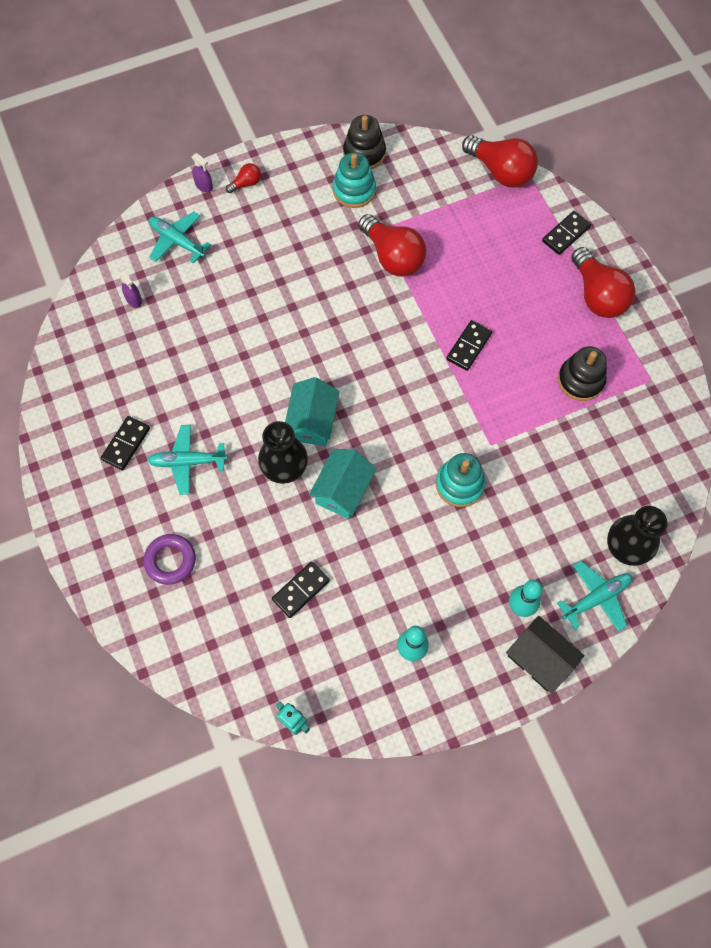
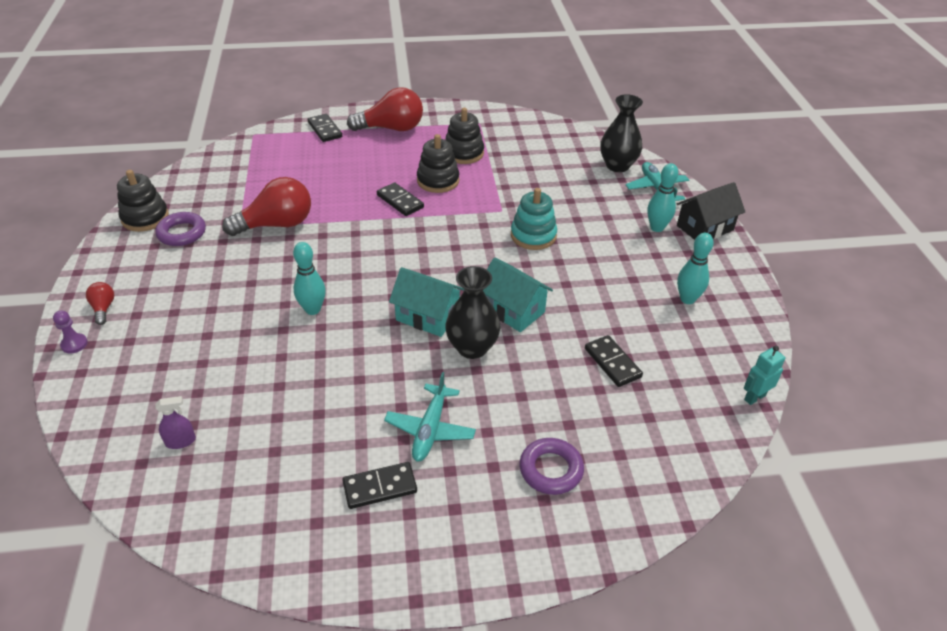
camera: 75 degrees left, 25 degrees down
(126, 444) = (380, 487): black domino -> black domino turned 60 degrees counterclockwise
(177, 241) = (129, 383): turquoise plane -> none
(204, 186) = (74, 344): purple spray bottle -> purple pawn
(292, 330) = (313, 309): none -> turquoise bowling pin
(354, 190) = (182, 233): turquoise stacking toy -> purple ring
(501, 171) = (237, 147): red light bulb -> none
(518, 370) = (438, 181): none -> black stacking toy

